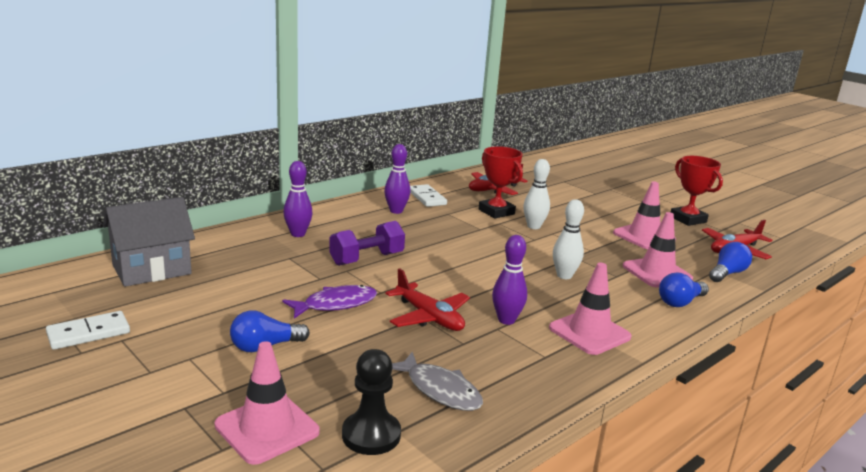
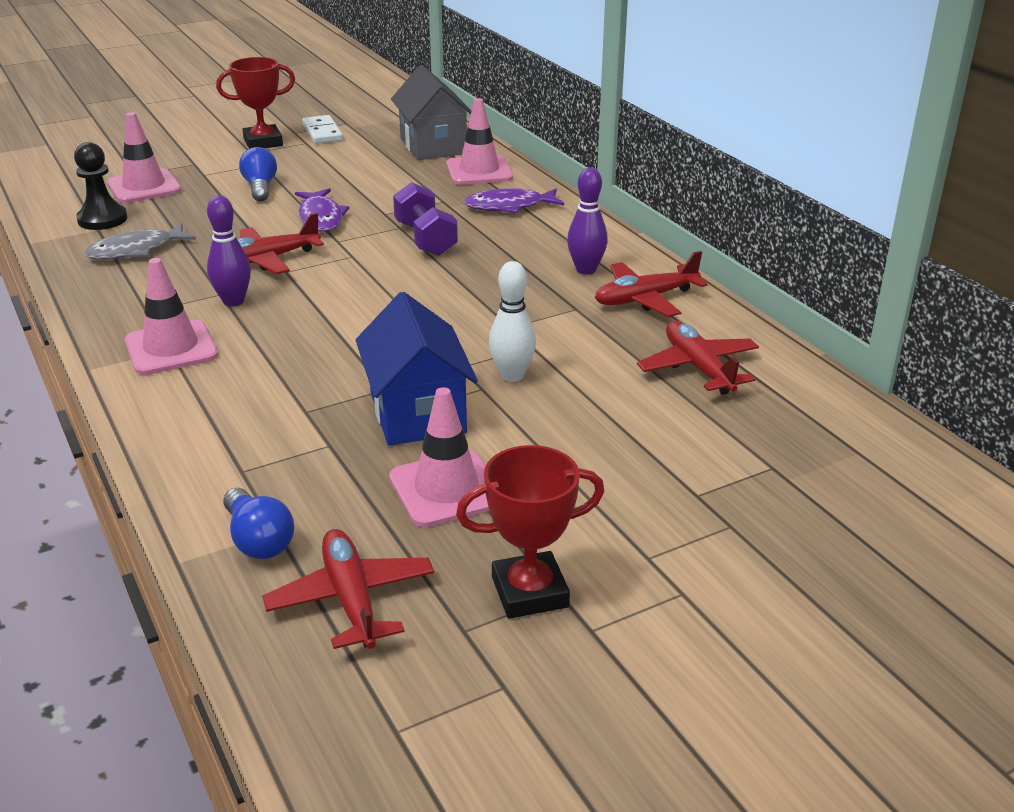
camera: 105 degrees right, 10 degrees up
(298, 234) = (509, 206): purple bowling pin -> purple fish
(427, 198) = (645, 299): white domino -> red plane
(496, 212) = (581, 351): red trophy -> red trophy (263, 142)
(564, 276) = (325, 364): white bowling pin -> none
(590, 247) = (417, 413): none -> blue house
(657, 272) = (297, 455): pink traffic cone -> pink traffic cone (479, 171)
(680, 302) = (196, 446): blue light bulb -> none

